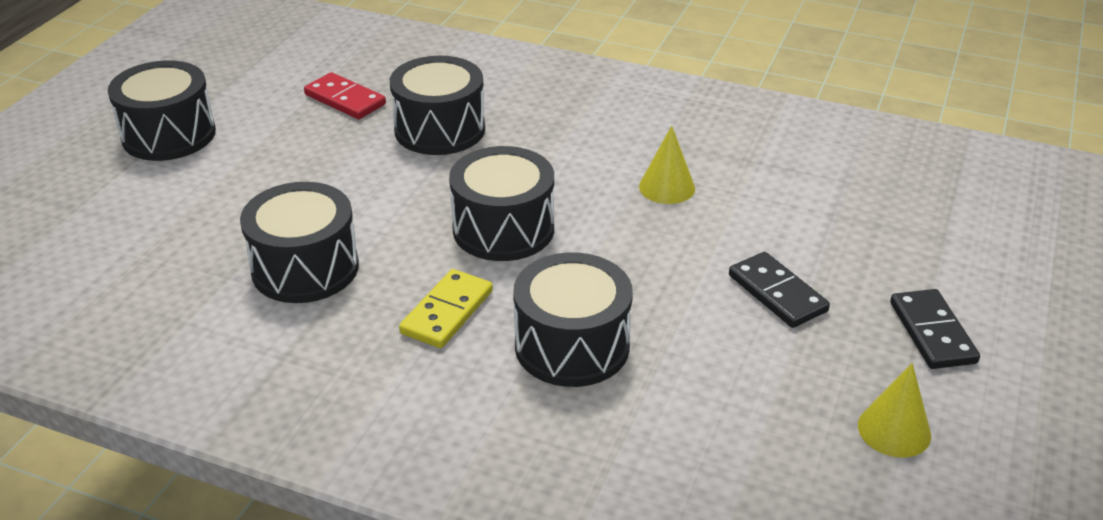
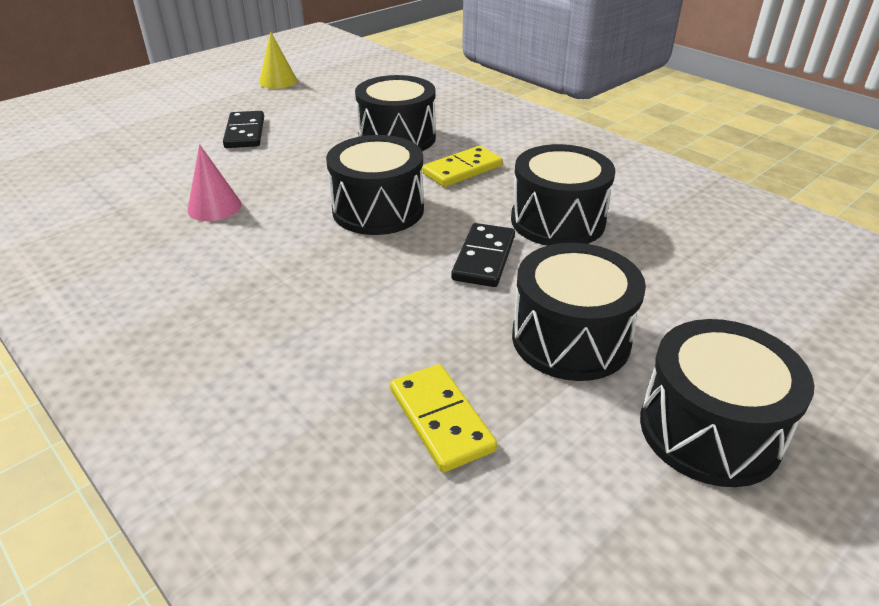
camera: 155 degrees left, 0 degrees up
(345, 100) = (441, 419): red domino -> yellow domino
(440, 129) = (353, 327): black drum -> black drum (570, 339)
(667, 187) = (214, 207): yellow cone -> pink cone
(932, 332) = (195, 102): black domino -> black domino (483, 258)

